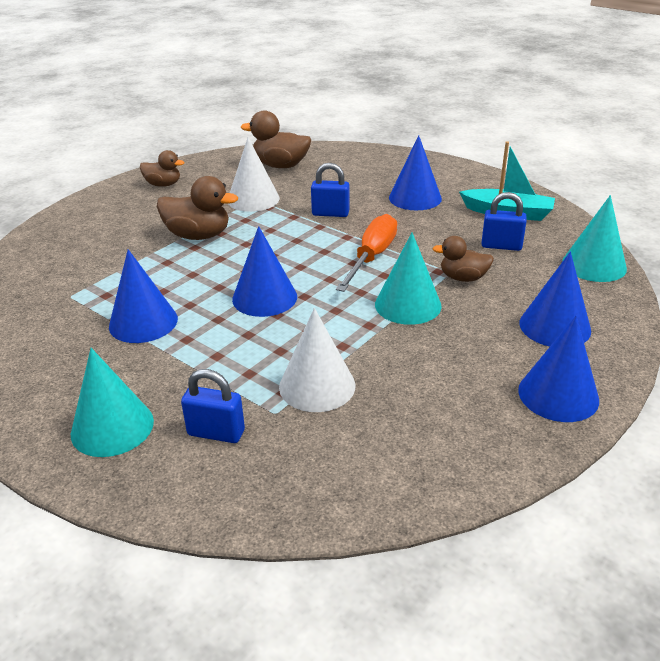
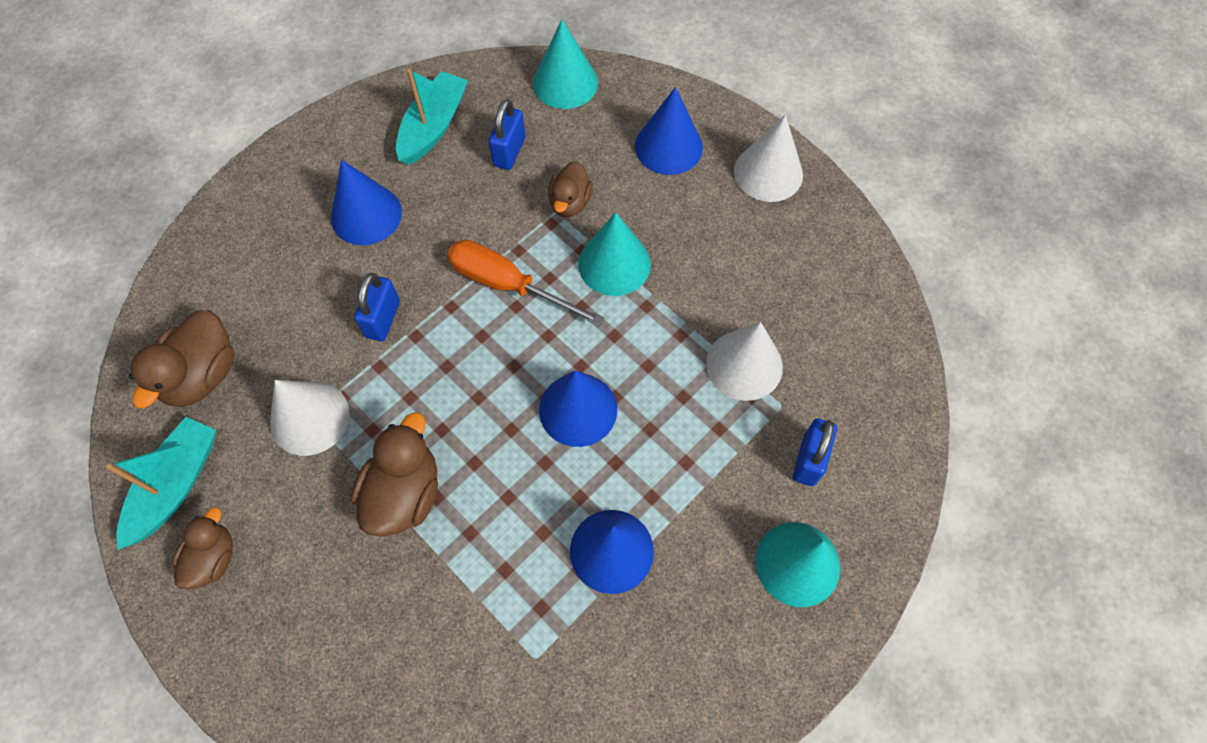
camera: 85 degrees left, 30 degrees up
(209, 169) = (176, 485): none -> turquoise boat
(558, 395) = (768, 173): blue cone -> white cone

